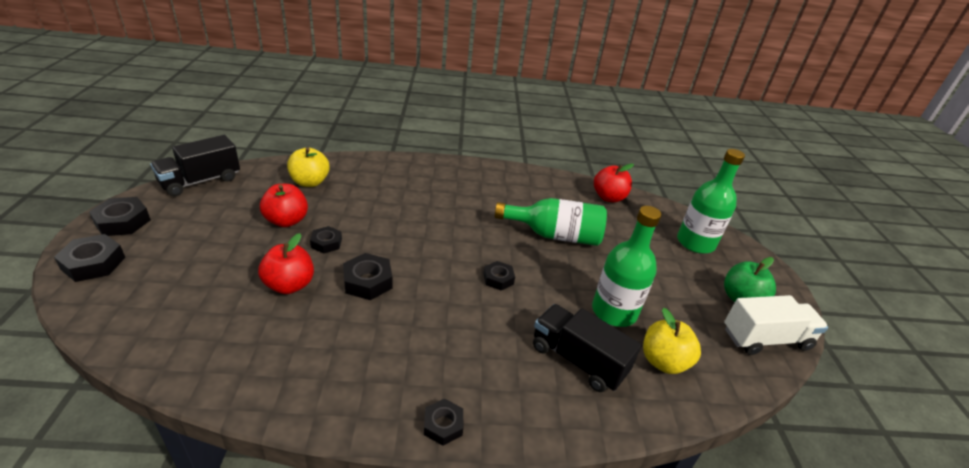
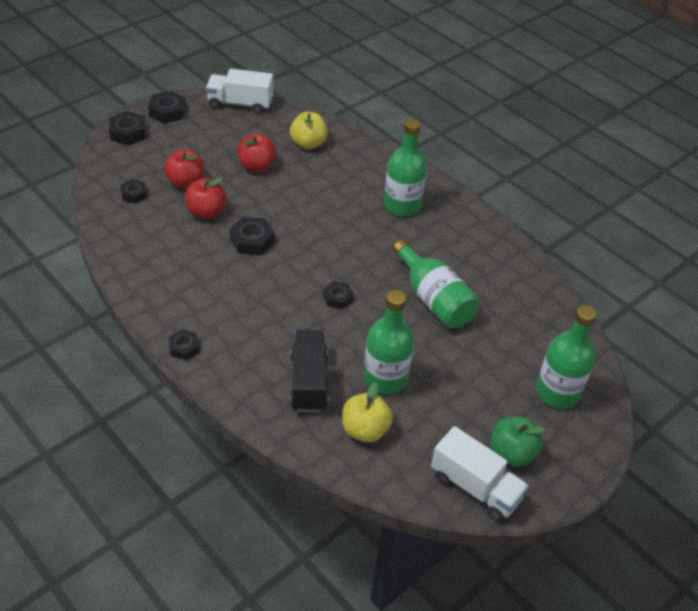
camera: 50 degrees right, 10 degrees up
(200, 181) = (240, 104): black truck -> white truck
(326, 243) = (261, 198): black nut -> black nut (134, 194)
(443, 188) = (402, 205): none -> green bottle
(608, 197) = (543, 303): red apple -> red apple (185, 182)

